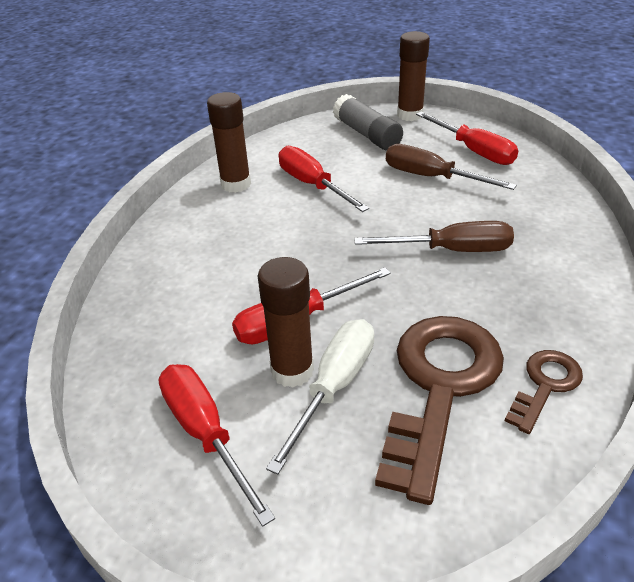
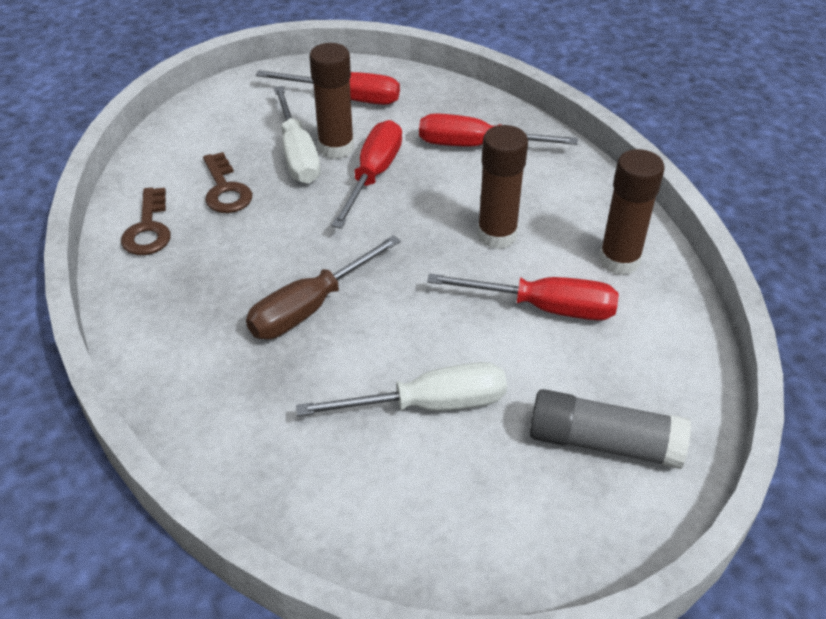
camera: 135 degrees right, 5 degrees up
(410, 115) = (606, 542): brown glue stick -> brown glue stick (497, 235)
(431, 177) = (428, 405): brown screwdriver -> white screwdriver
(440, 386) = (225, 190): brown key -> brown key, size x0.50
(474, 151) = (424, 502): red screwdriver -> red screwdriver (476, 146)

